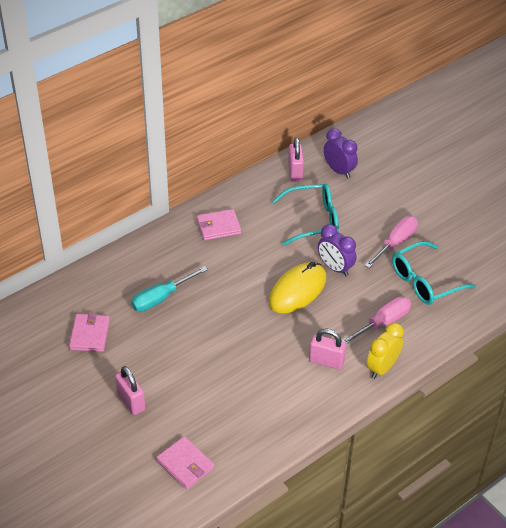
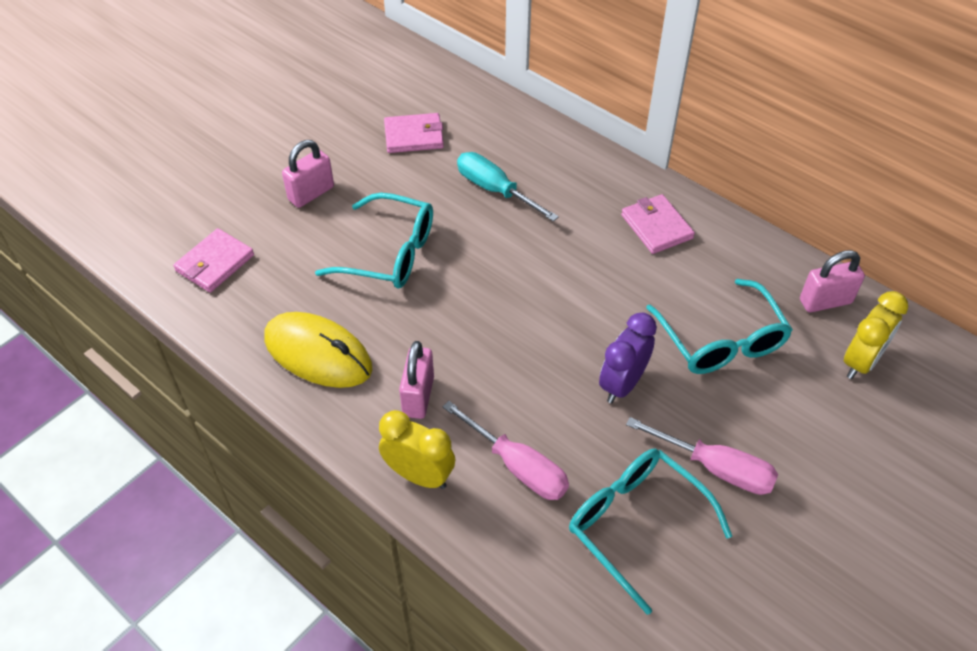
camera: 80 degrees right, 5 degrees up
(204, 362) = (389, 253): none -> turquoise glasses
(297, 290) = (556, 340): yellow mouse -> yellow mouse (318, 354)
(339, 171) = (861, 362): purple clock -> yellow clock

